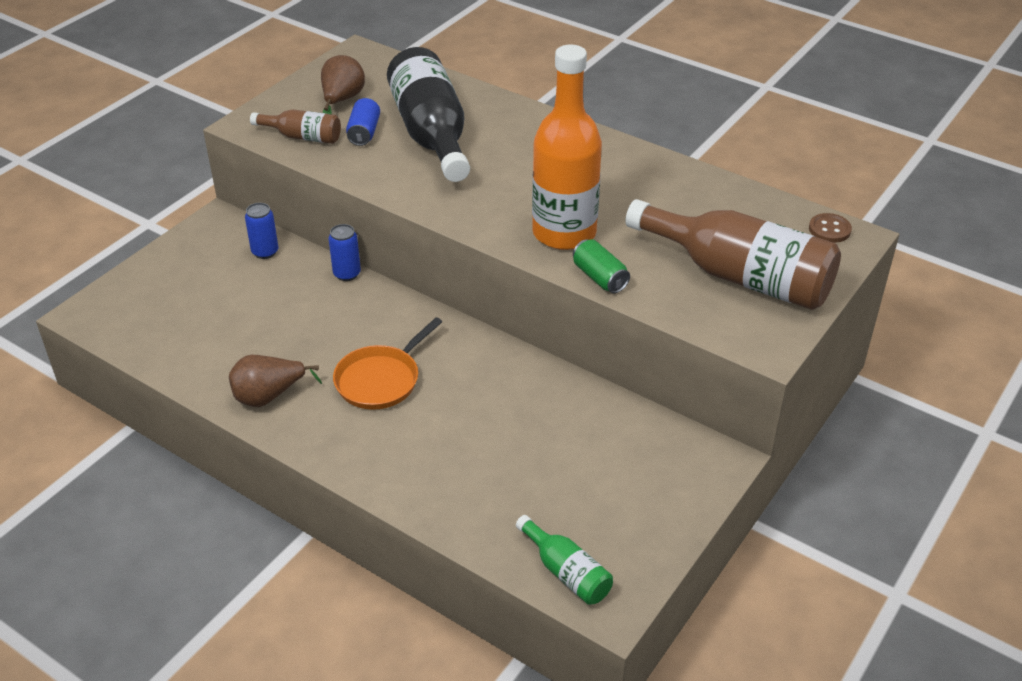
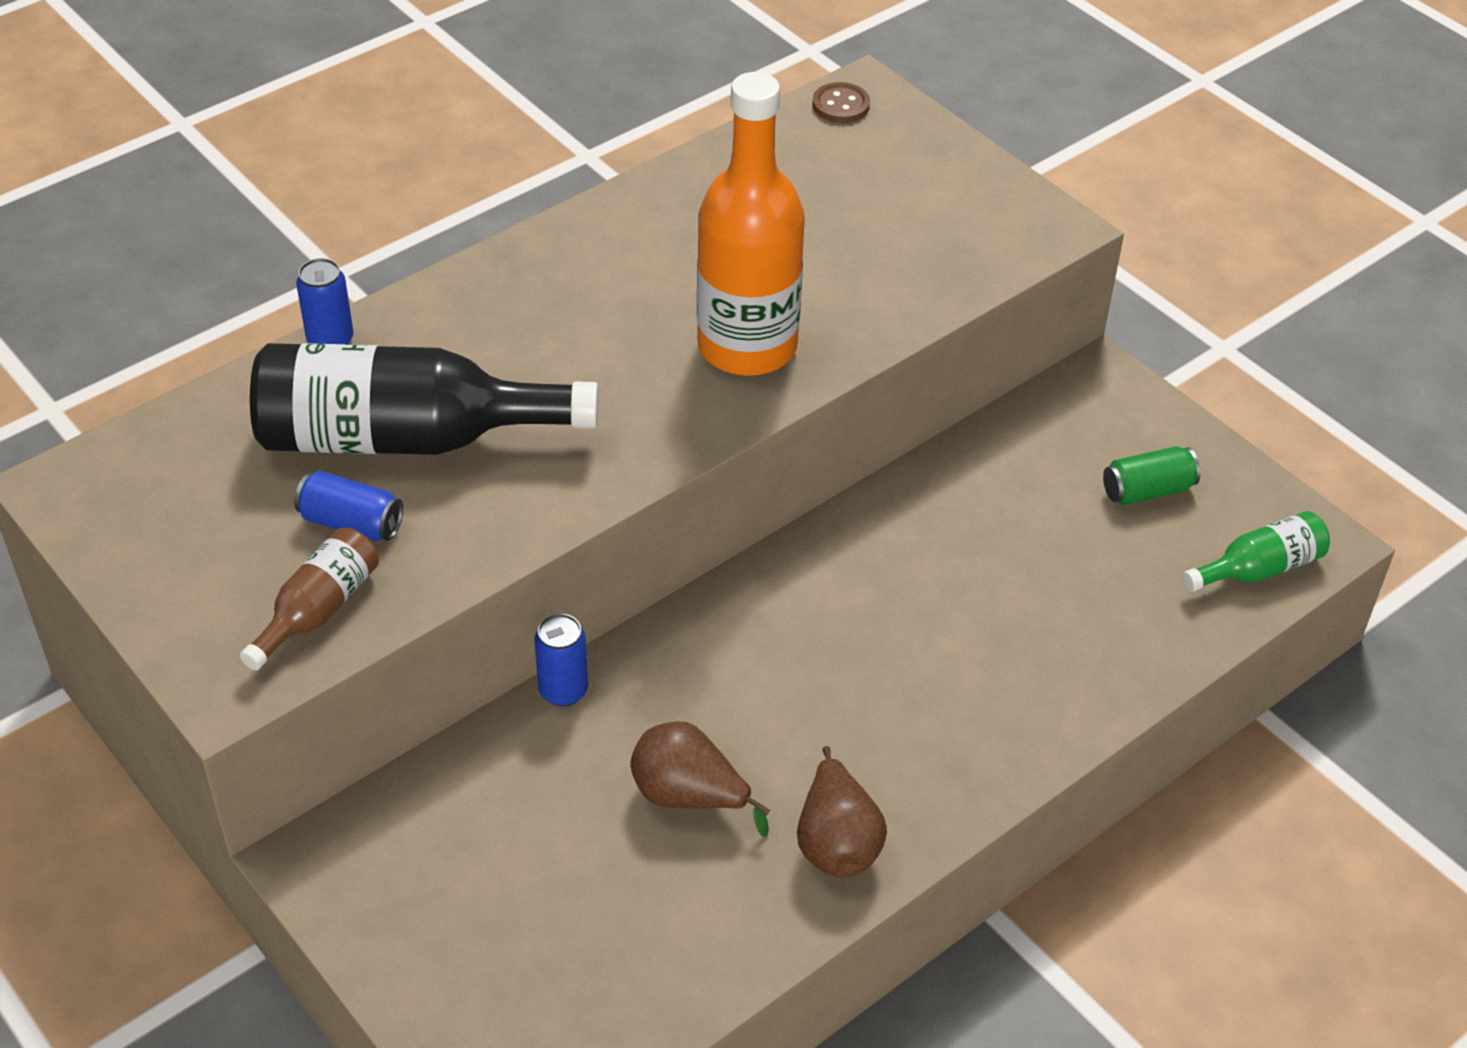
camera: 75 degrees left, 5 degrees up
(265, 252) = (448, 798): blue can -> blue can (330, 340)
(342, 100) = (224, 536): brown pear -> brown pear (689, 796)
(380, 380) = (844, 692): orange pan -> none
(599, 277) = (864, 336): green can -> green can (1147, 490)
(739, 276) = (908, 209): brown bottle -> none

